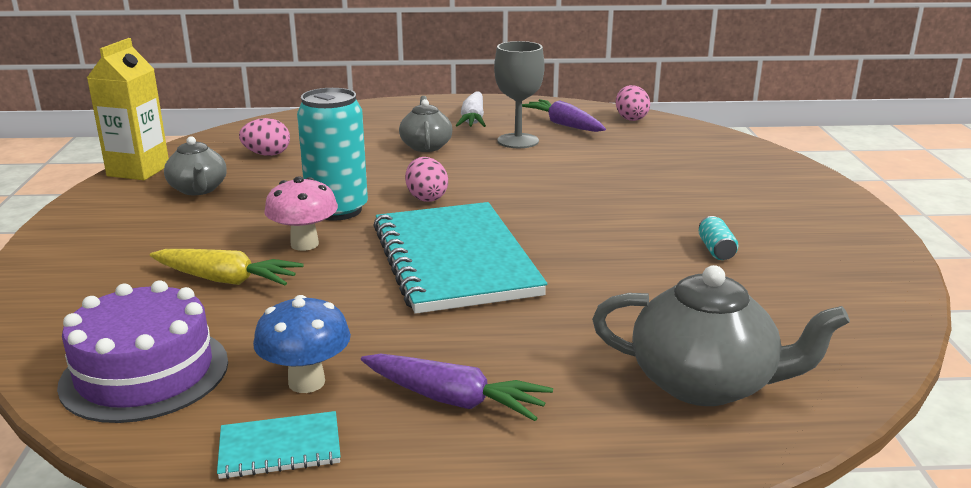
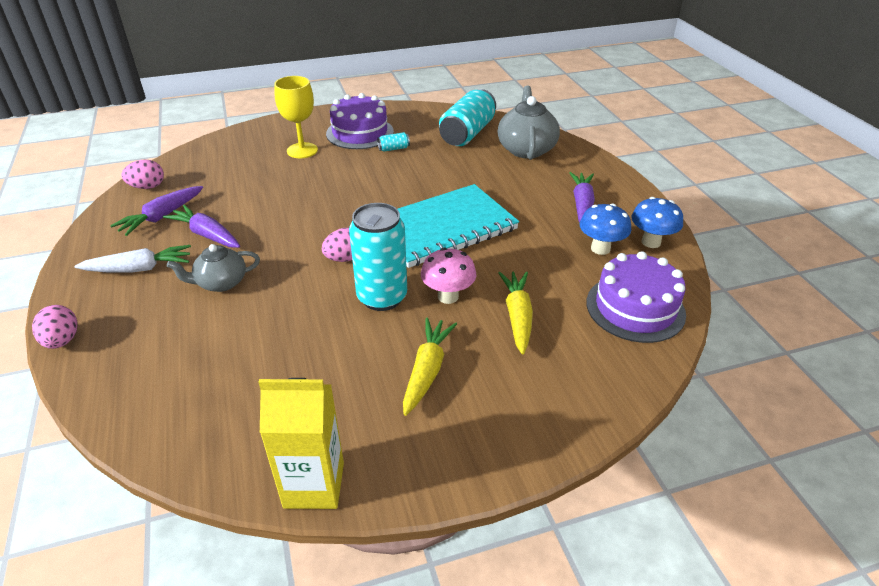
camera: 105 degrees left, 15 degrees up
(198, 189) = (359, 403): grey teapot -> none
(202, 220) = (427, 370): none -> yellow carrot
(267, 154) = (250, 388): pink egg -> pink egg (62, 341)
(280, 448) = (651, 242): turquoise notebook -> blue mushroom
(518, 141) = (206, 234): grey goblet -> purple carrot
(714, 188) = (302, 150): none -> yellow goblet
(778, 229) = (360, 133): none -> purple cake
(781, 325) = (467, 133): none -> turquoise can

